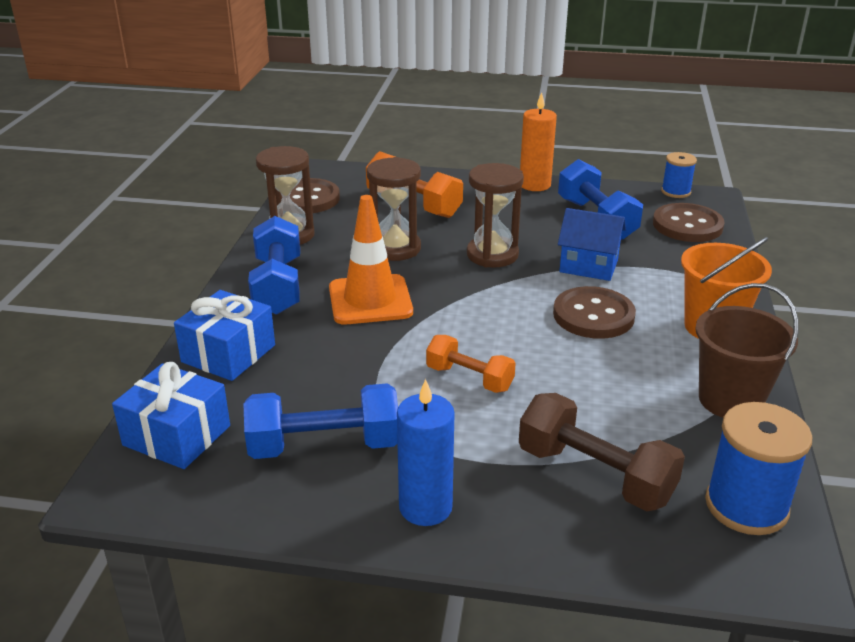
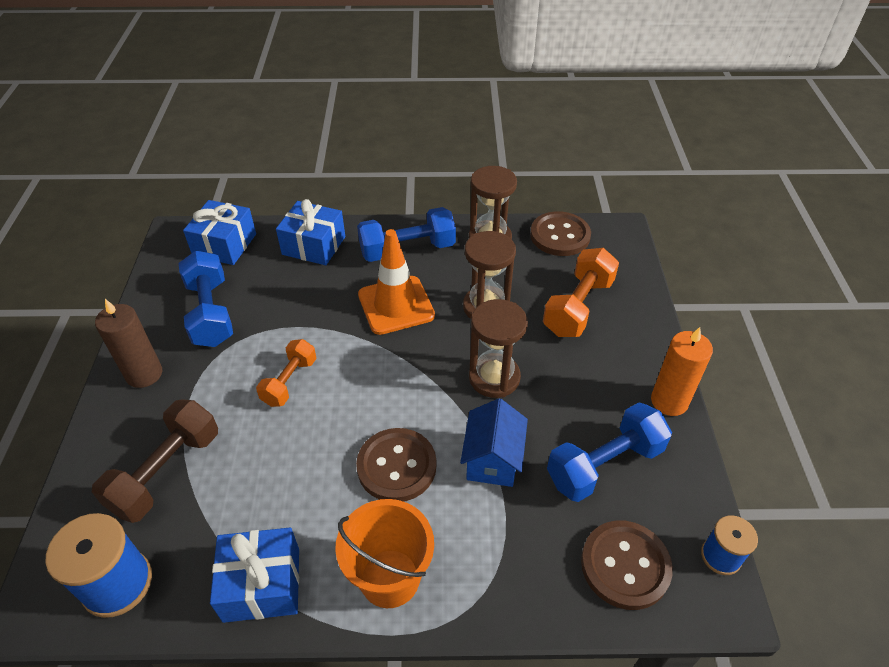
camera: 80 degrees right, 15 degrees up
(425, 507) = (144, 374): blue candle -> brown candle
(730, 400) = (262, 584): brown bucket -> blue gift

